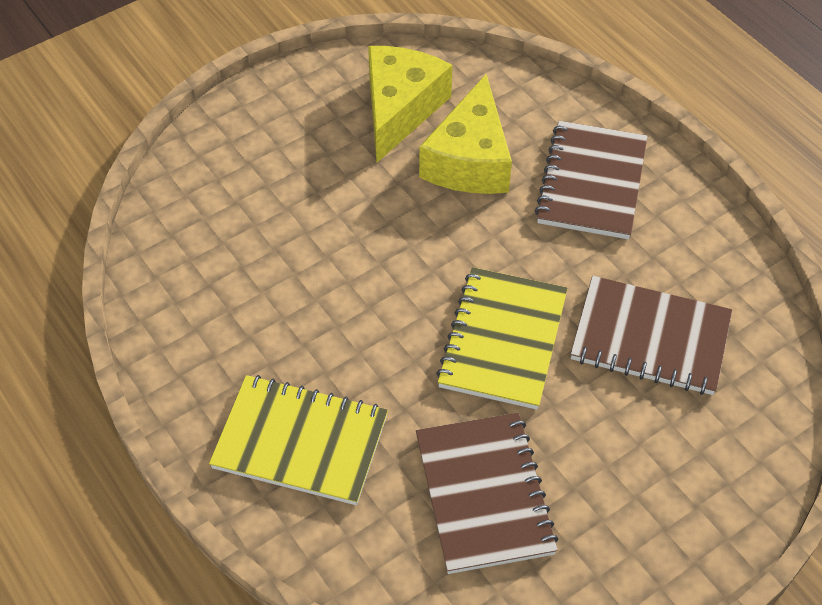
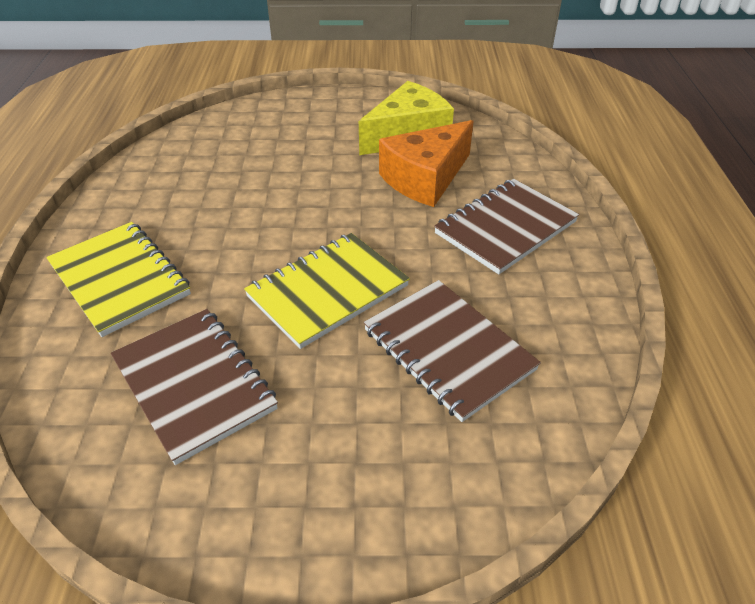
camera: 35 degrees right, 10 degrees down
(470, 160) = (425, 178): yellow cheese -> orange cheese
(484, 494) = (194, 384): brown notebook -> brown notebook turned 60 degrees counterclockwise

